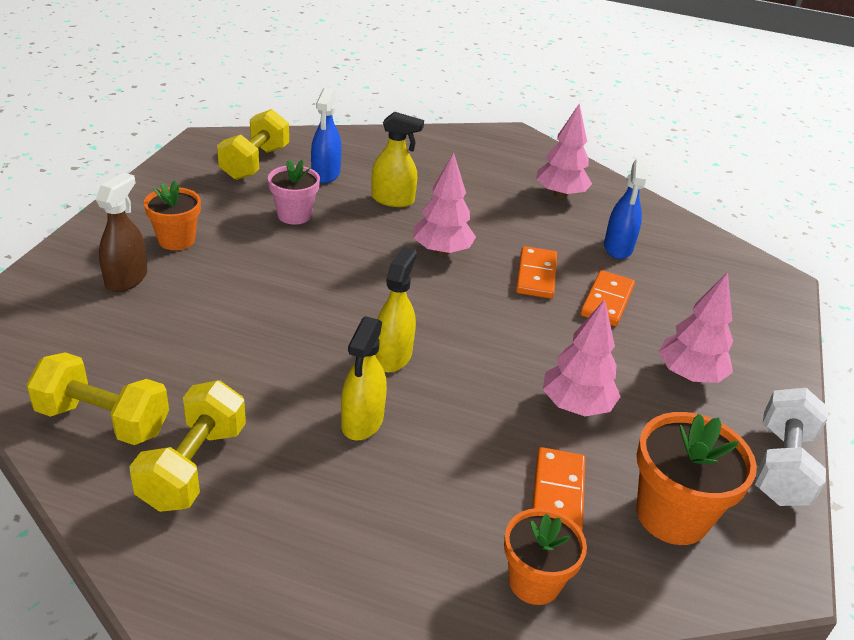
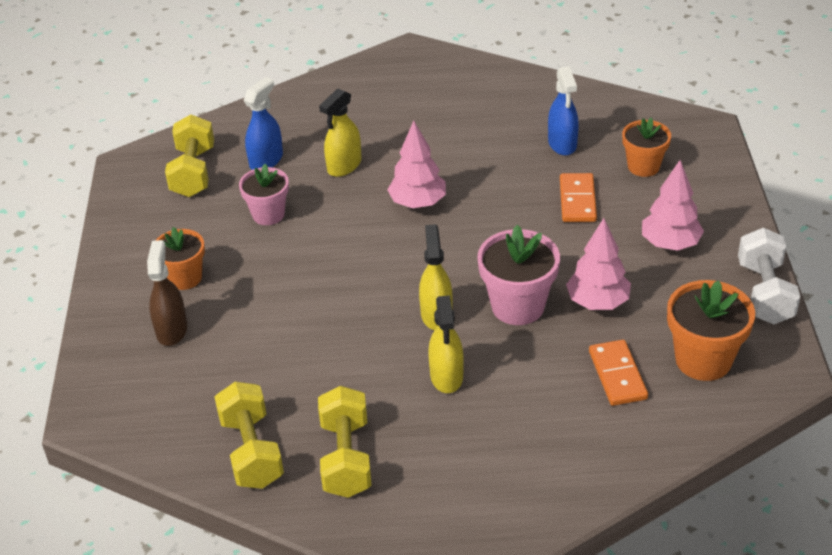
camera: 15 degrees left, 5 degrees up
(103, 420) = (252, 451): yellow dumbbell -> yellow dumbbell turned 75 degrees clockwise
(325, 174) = (266, 160): blue spray bottle -> blue spray bottle turned 135 degrees counterclockwise
(393, 200) = (344, 166): yellow spray bottle -> yellow spray bottle turned 135 degrees clockwise
(485, 378) = (518, 306): none -> pink flower pot
(534, 582) = (632, 442): orange flower pot -> orange flower pot (643, 166)
(536, 275) = (508, 197): orange domino -> none
(560, 195) = (486, 105): pink tree -> none

